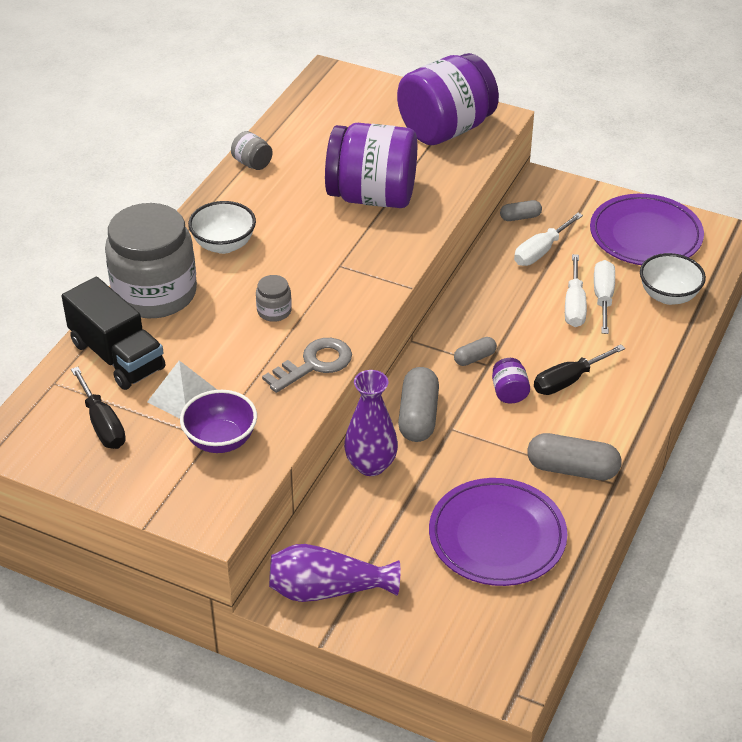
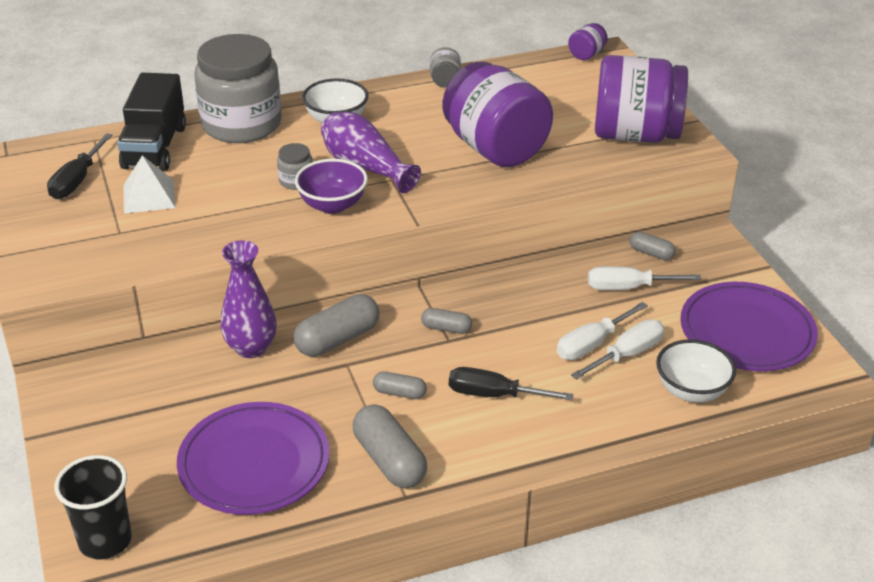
camera: 45 degrees right, 5 degrees down
(220, 440) = (123, 237): purple bowl -> purple bowl (332, 205)
(314, 364) = (263, 231): grey key -> none
(327, 589) = (89, 406): purple vase -> purple vase (365, 167)
(487, 659) = (105, 541): none -> black cup
(509, 392) = (432, 370): purple jar -> purple jar (586, 54)
(512, 422) = (399, 393): none -> grey capsule

